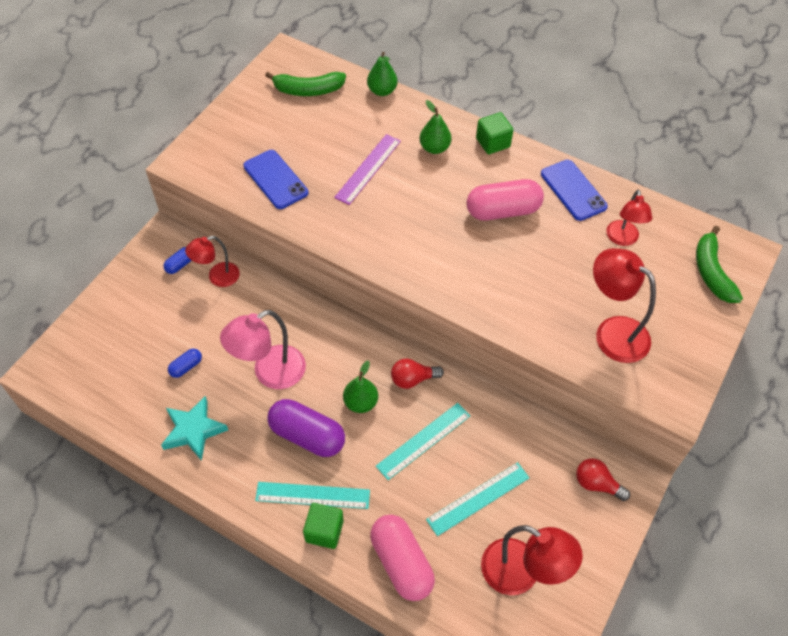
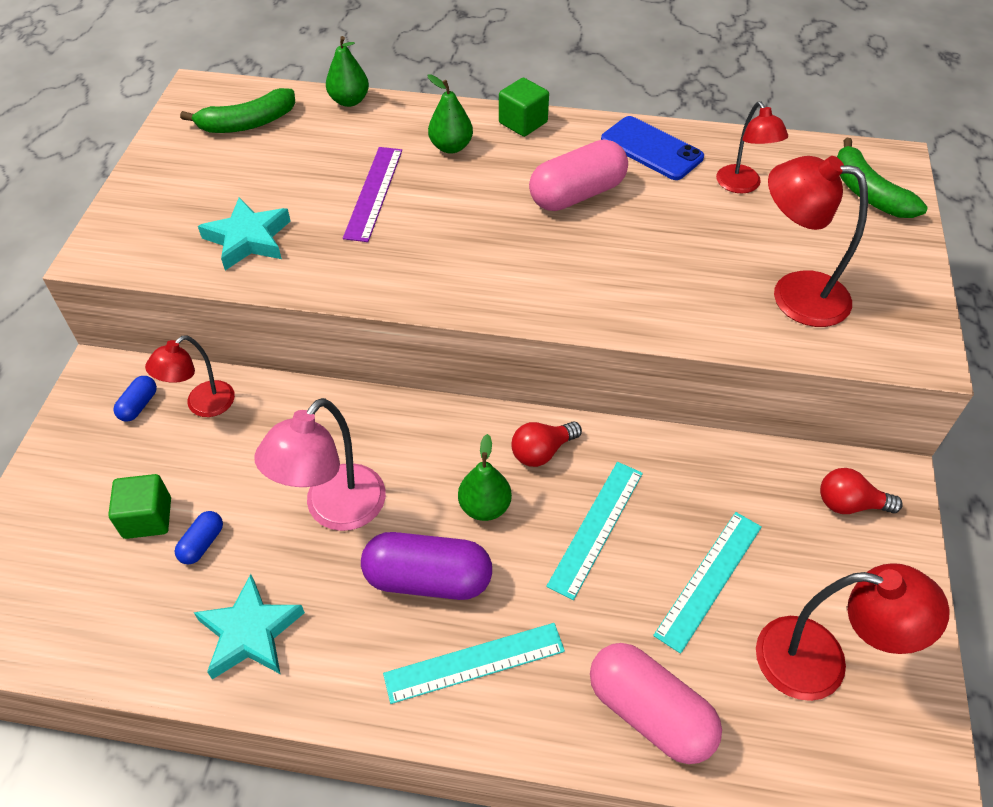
camera: 20 degrees left, 5 degrees down
(275, 179) = (248, 239): blue phone -> turquoise star
(324, 531) = (515, 709): green cube -> green cube (147, 518)

